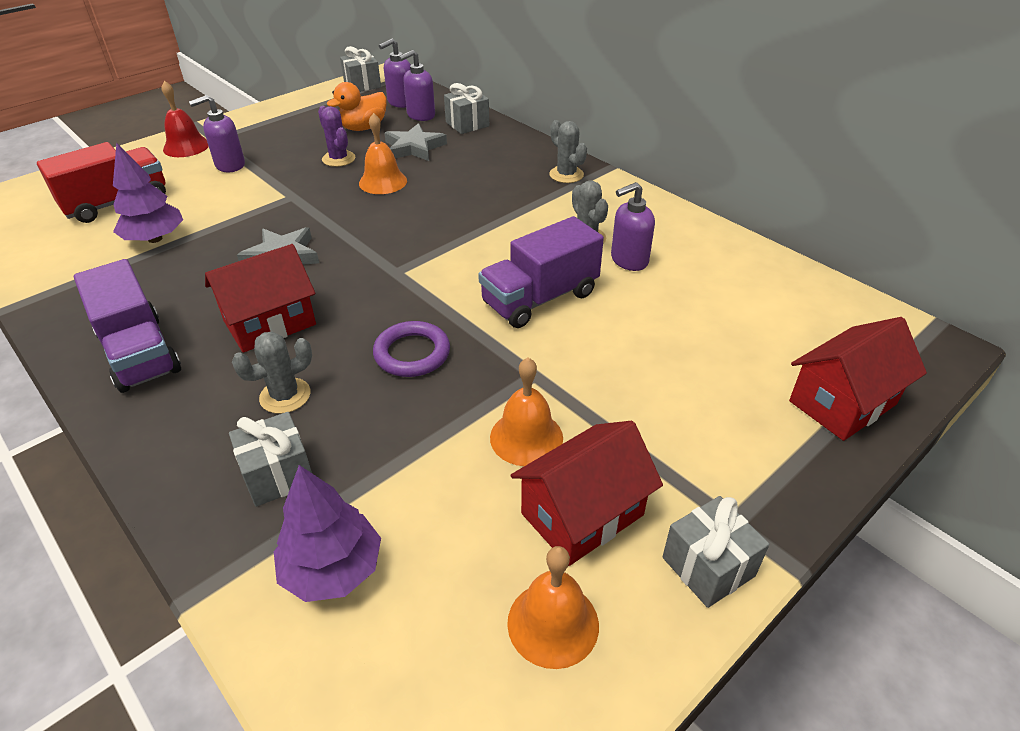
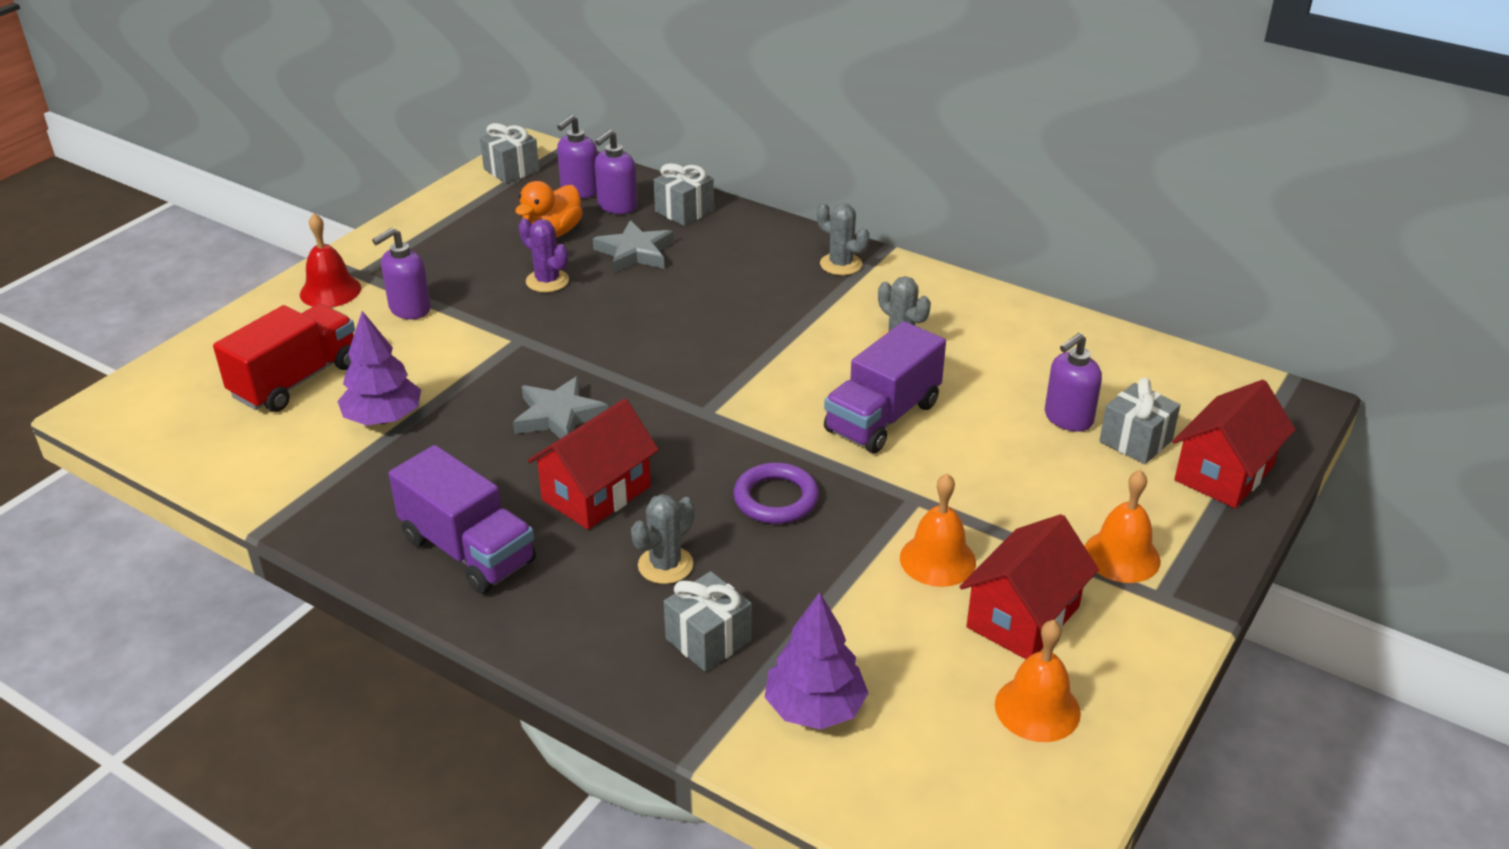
camera: 15 degrees left, 5 degrees down
(383, 182) = (623, 304): orange bell -> orange bell (1121, 556)
(629, 260) = (958, 359): purple soap dispenser -> purple soap dispenser (1068, 418)
(708, 566) = (1152, 637): grey gift -> grey gift (1135, 441)

